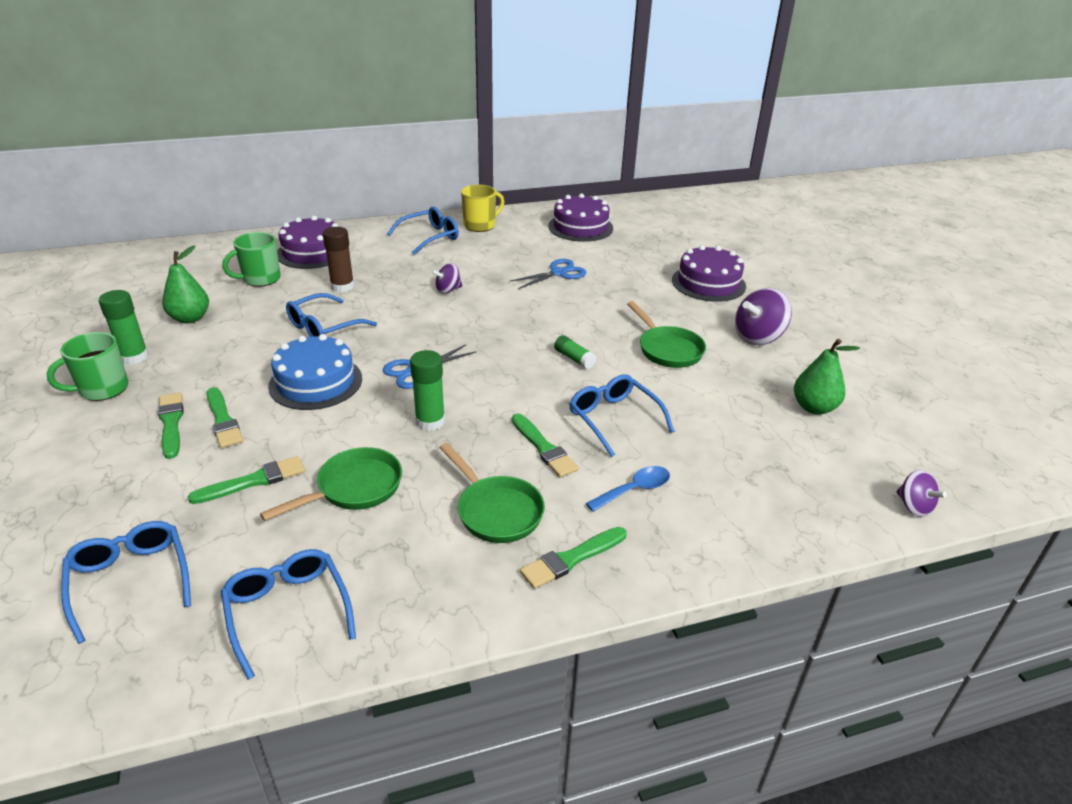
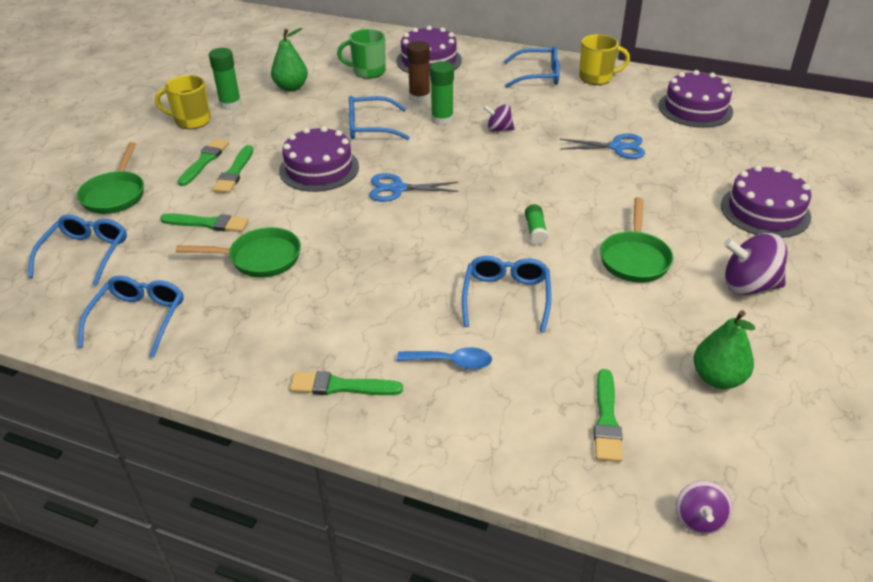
camera: 40 degrees right, 5 degrees up
(102, 389) = (191, 121): green mug -> yellow mug
(315, 382) = (319, 168): blue cake -> purple cake
(430, 421) = (362, 233): green glue stick -> green glue stick (442, 119)
(496, 511) = (331, 323): green pan -> green pan (115, 194)
(544, 448) = (421, 293): green brush -> green brush (606, 420)

